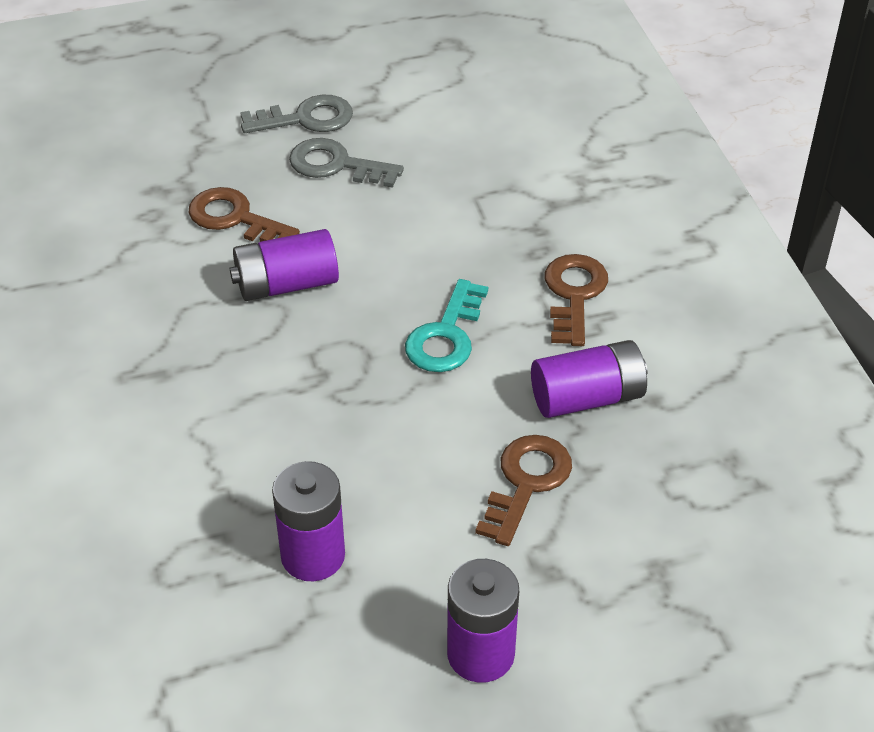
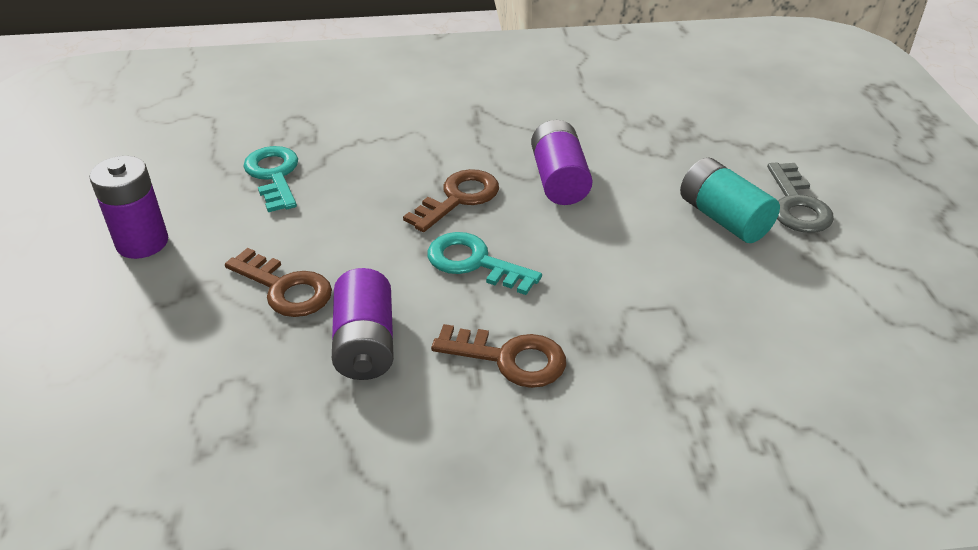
camera: 100 degrees right, 5 degrees down
(235, 218) = (647, 159): brown key -> brown key (458, 198)
(313, 556) = (274, 175): purple battery -> turquoise key
(336, 165) = (724, 218): grey key -> turquoise battery

